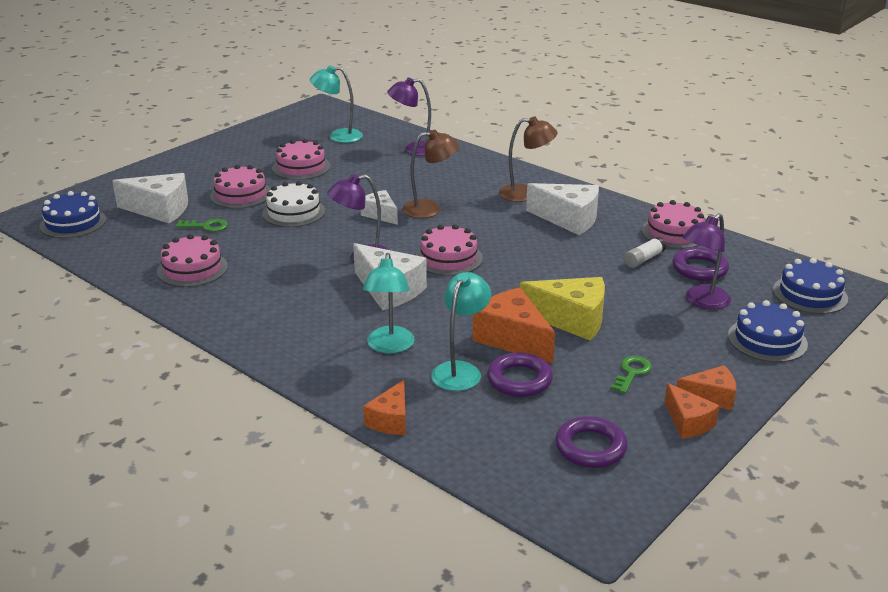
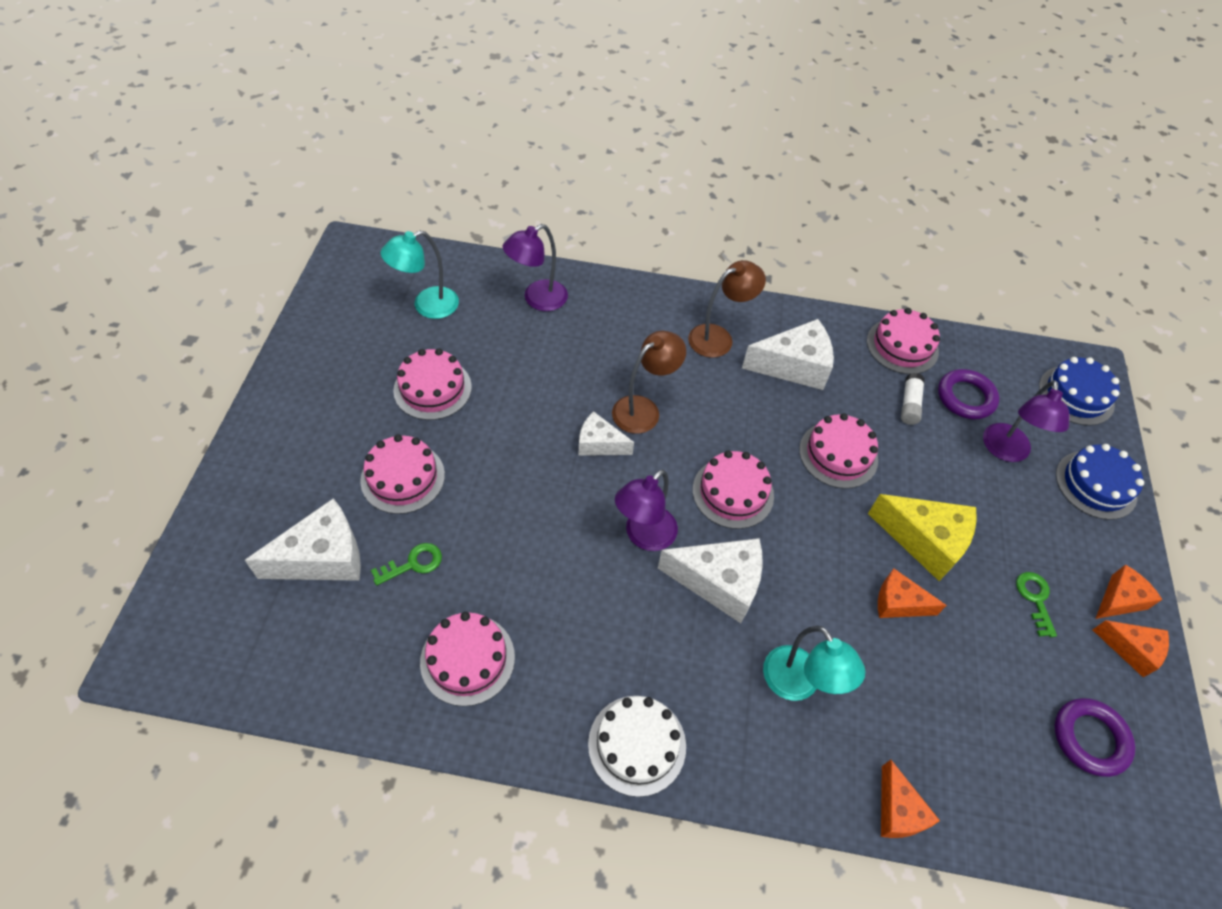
camera: 35 degrees left, 25 degrees up
(73, 223) = (223, 642): blue cake -> none
(293, 212) = (497, 485): white cake -> white cake (637, 744)
(460, 370) = (894, 685): turquoise lamp -> none
(512, 339) = (898, 603): orange cheese -> orange cheese, size x0.60
(519, 380) = (955, 668): purple ring -> none
(552, 265) = (838, 454): none -> pink cake
(571, 320) = (924, 541): yellow cheese -> yellow cheese turned 45 degrees clockwise

